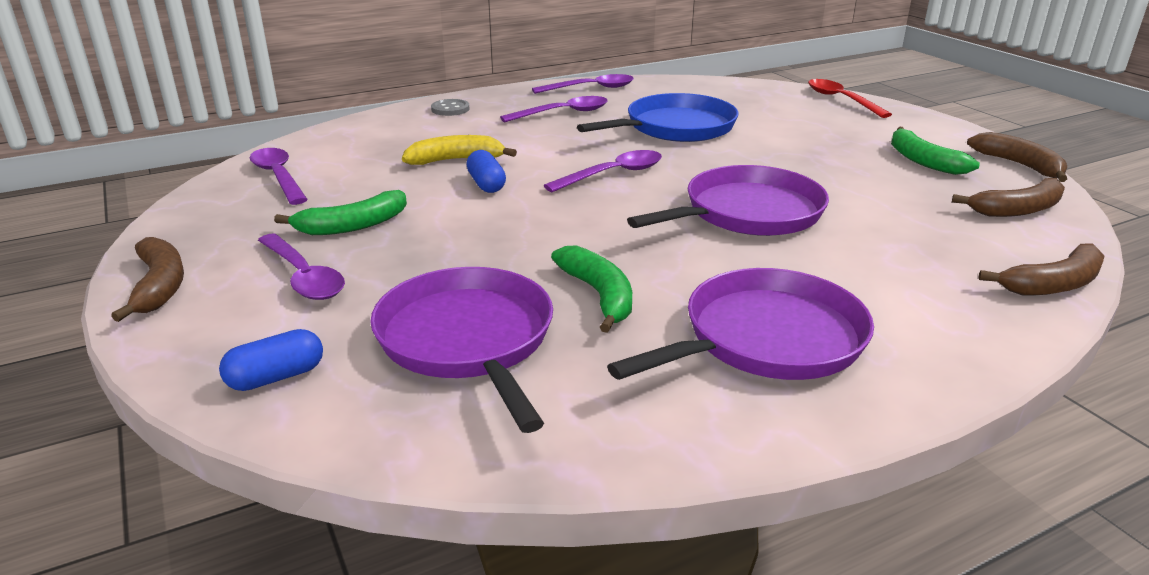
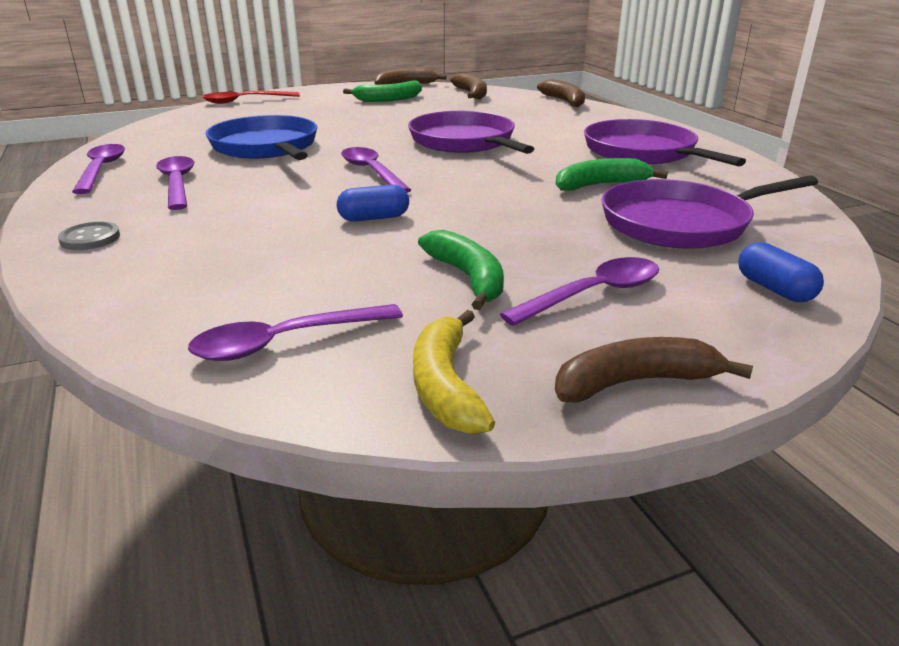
camera: 85 degrees left, 0 degrees up
(456, 160) = (292, 232): yellow banana -> yellow banana (445, 386)

